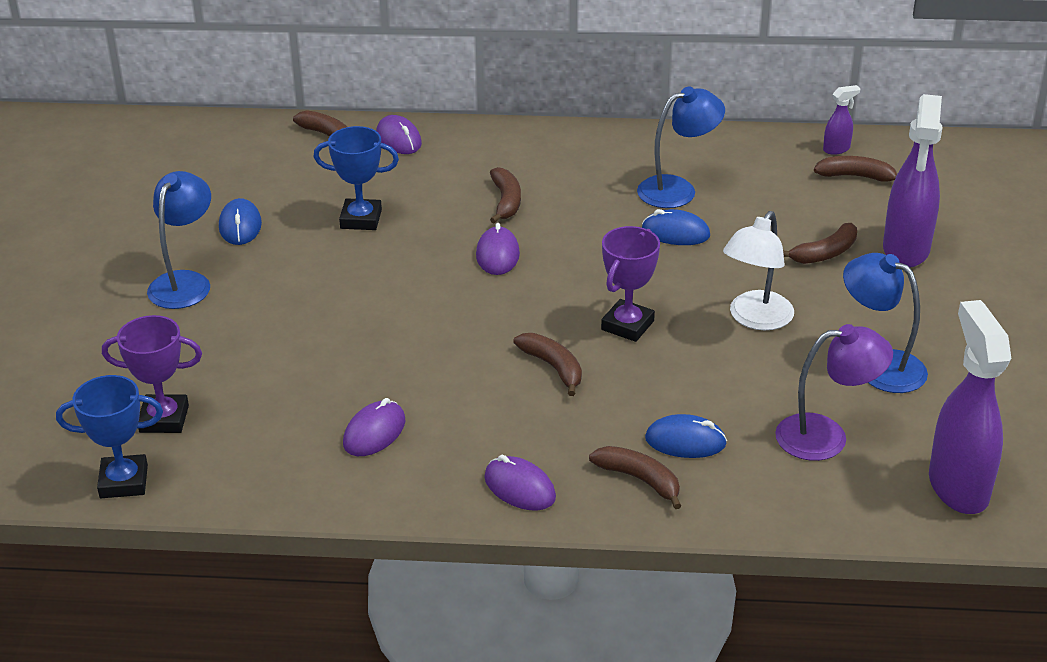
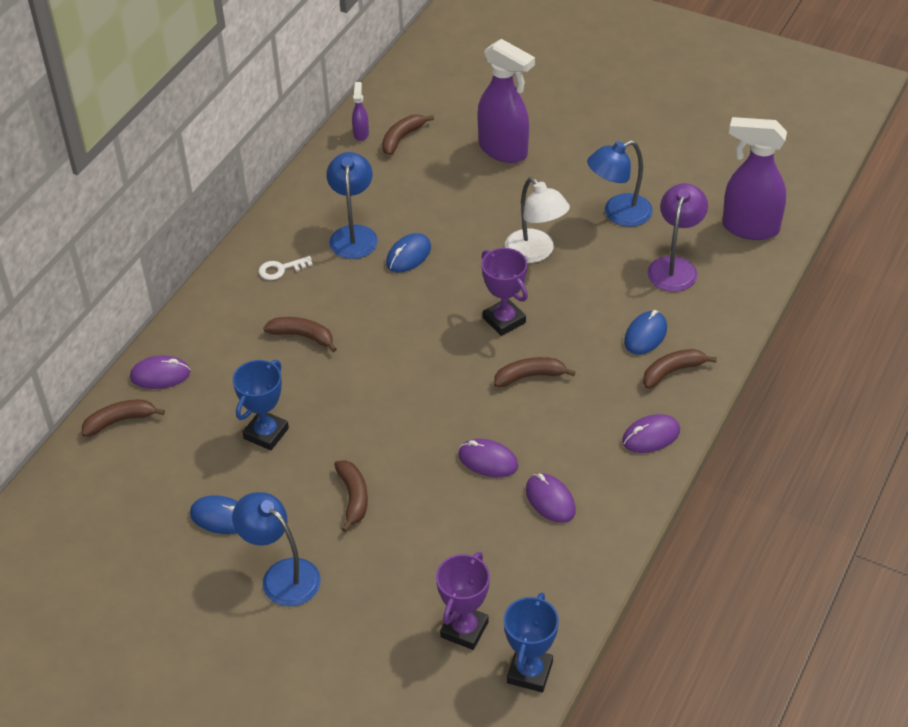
camera: 65 degrees left, 10 degrees up
(497, 255) = (372, 364): purple mouse -> purple mouse (488, 460)
(590, 161) = (280, 269): none -> white key
(825, 253) = (483, 190): brown banana -> brown banana (353, 497)

